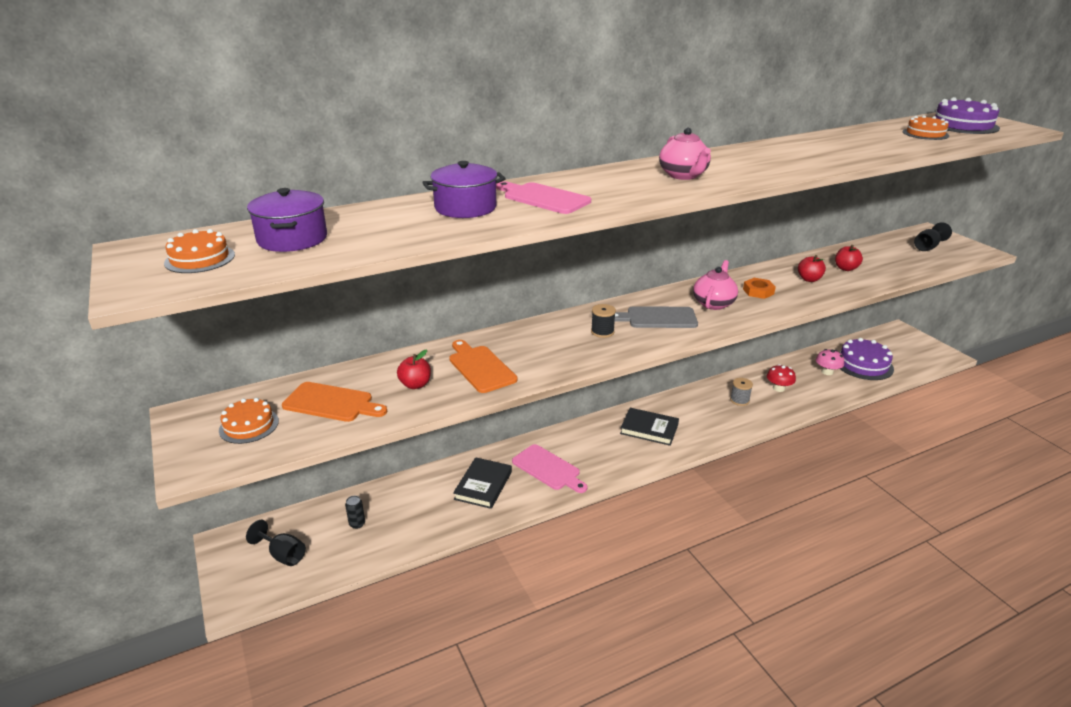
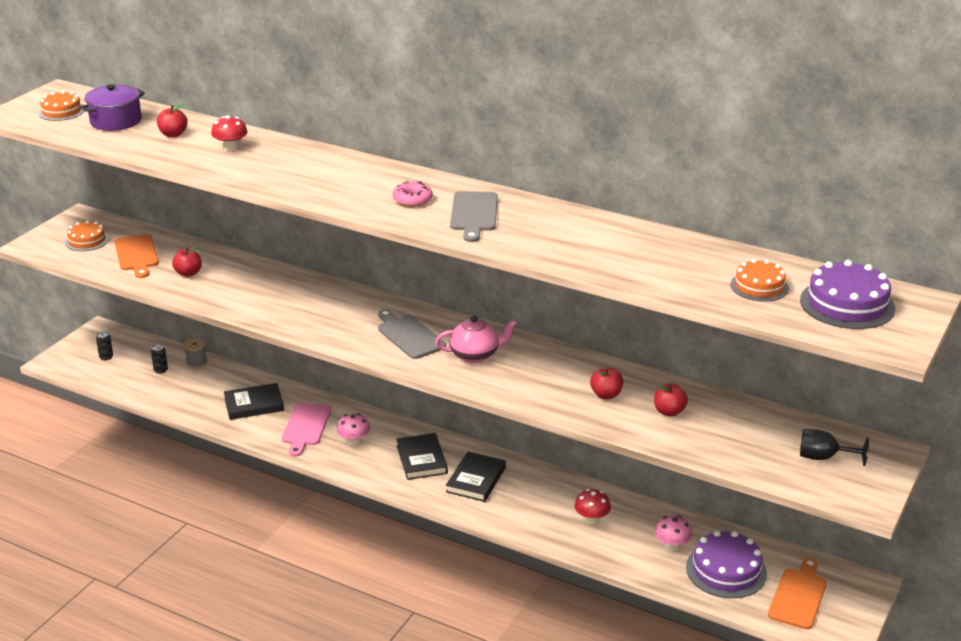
camera: 55 degrees right, 0 degrees up
(283, 555) = (106, 357): black goblet -> black can
(385, 222) = (173, 134): none -> red apple
(465, 208) = (230, 148): purple pot -> red mushroom
(480, 367) = (237, 288): orange cutting board -> orange cutting board (798, 596)
(543, 198) = (284, 165): pink cutting board -> none
(594, 452) = (354, 441): none -> pink mushroom
(602, 332) = (352, 318): black spool -> none
(683, 175) = (412, 199): pink teapot -> pink donut
(696, 415) = (476, 480): none -> black book
(735, 166) = (474, 214): none -> grey cutting board
(739, 400) = (536, 499): grey spool -> grey spool (197, 363)
(758, 291) = (534, 372): orange nut -> none

